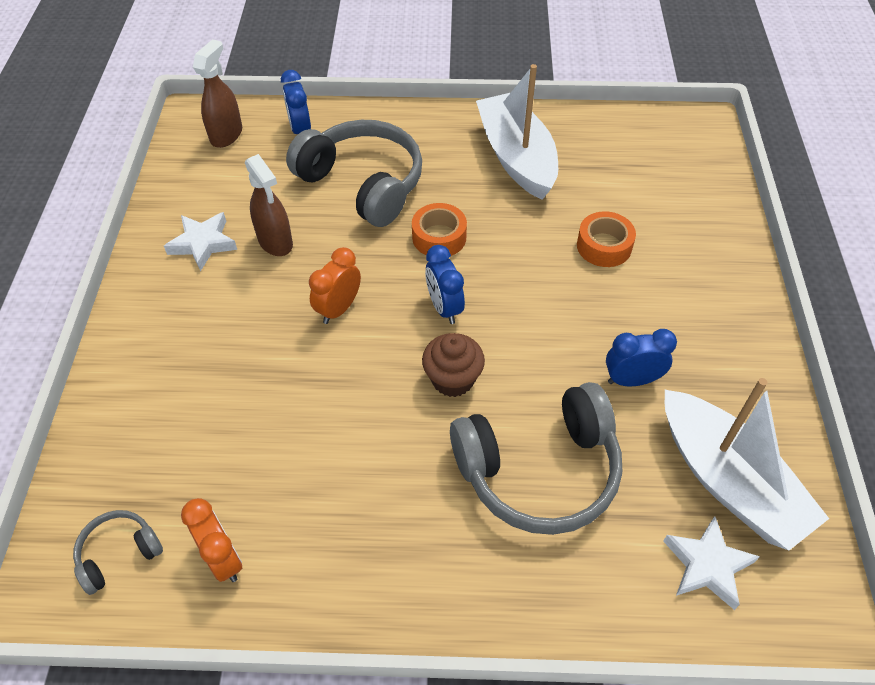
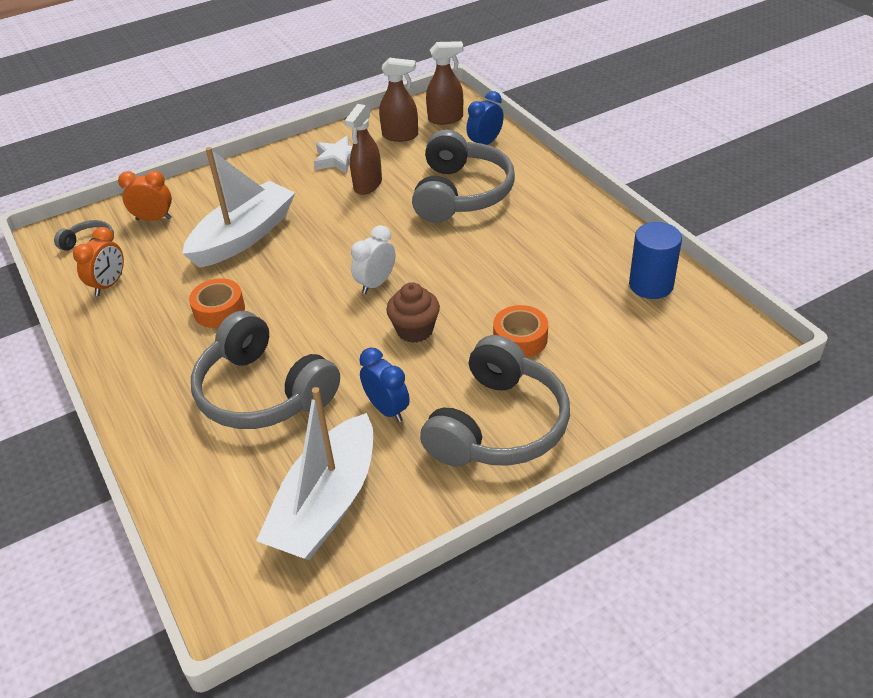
camera: 60 degrees right, 10 degrees down
(217, 179) = (400, 136): none -> brown spray bottle
(338, 309) = (332, 238): orange clock -> orange clock (154, 219)
(439, 237) = (443, 251): orange tape -> orange tape (219, 310)
(444, 308) = (376, 283): blue clock -> white clock
(453, 379) = (313, 316): brown cupcake -> brown cupcake (415, 330)
(516, 157) = (573, 251): white boat -> white boat (243, 236)
(598, 138) = (651, 285): none -> blue cylinder
(701, 312) = (498, 425): none -> grey headphones
(707, 565) = (237, 518): white star -> none

